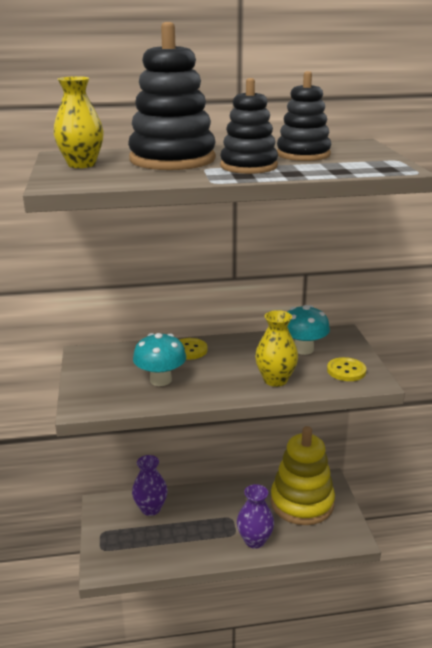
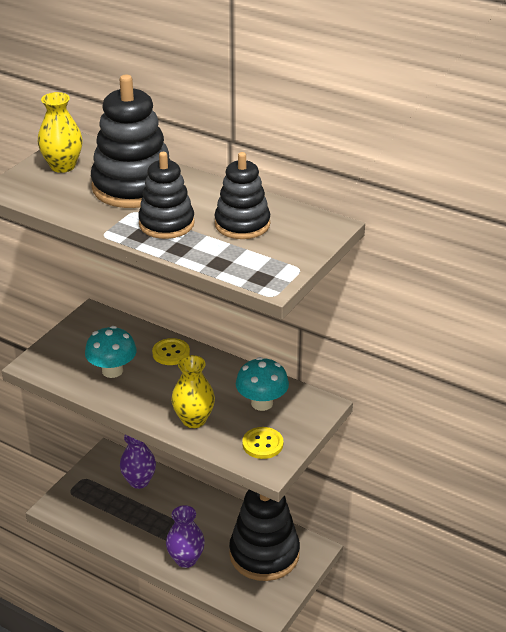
camera: 40 degrees right, 10 degrees up
(302, 503) = (264, 554): yellow stacking toy -> black stacking toy

